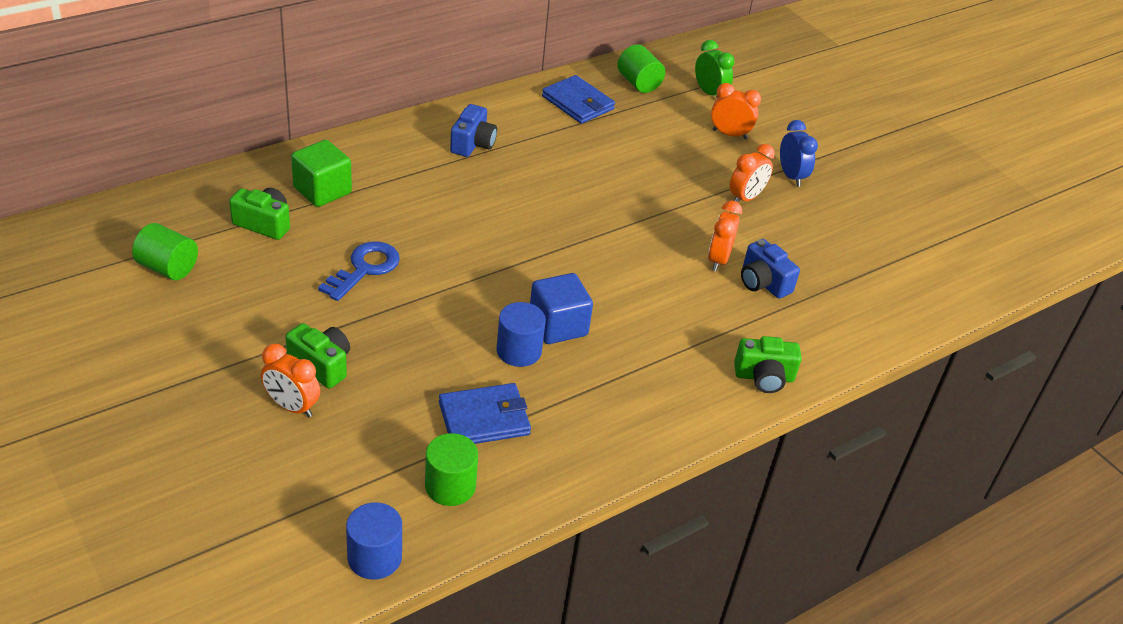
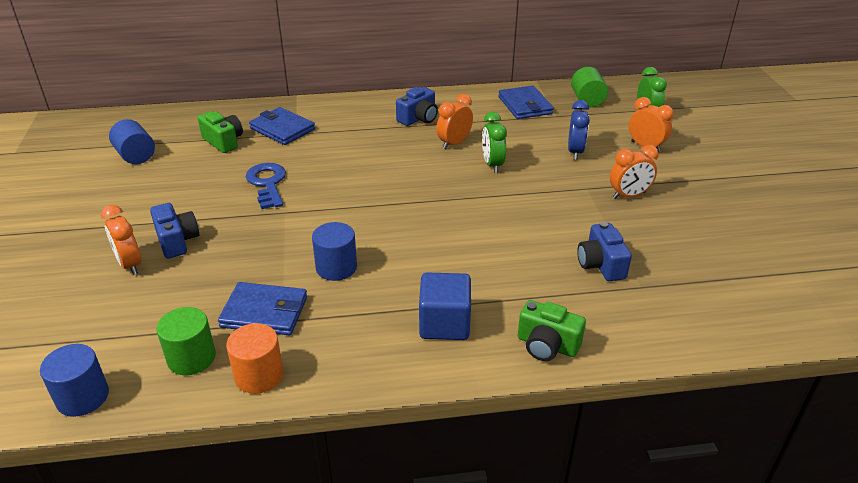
camera: 30 degrees right, 5 degrees down
(168, 268) = (136, 156): green cylinder -> blue cylinder
(321, 365) = (177, 241): green camera -> blue camera
(322, 190) = (282, 129): green cube -> blue wallet
(365, 268) = (267, 183): blue key -> blue key turned 75 degrees counterclockwise
(530, 482) = (259, 375): none -> orange cylinder
(558, 326) = (384, 256): blue cube -> blue cube (444, 324)
(592, 189) = (492, 164): none -> green clock
(718, 260) = (569, 237): orange clock -> orange clock (454, 143)
(791, 176) = (685, 187): blue clock -> blue clock (575, 152)

